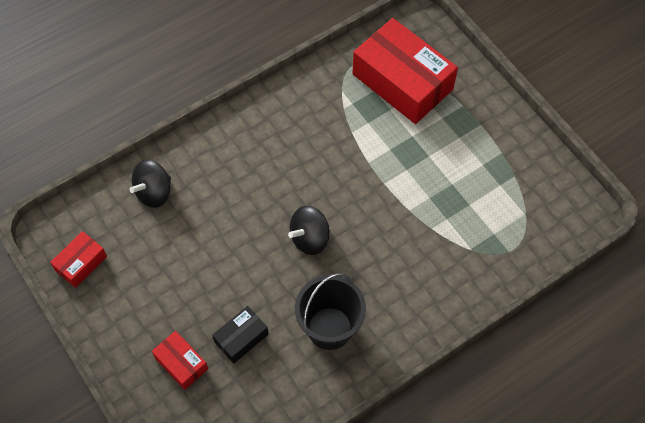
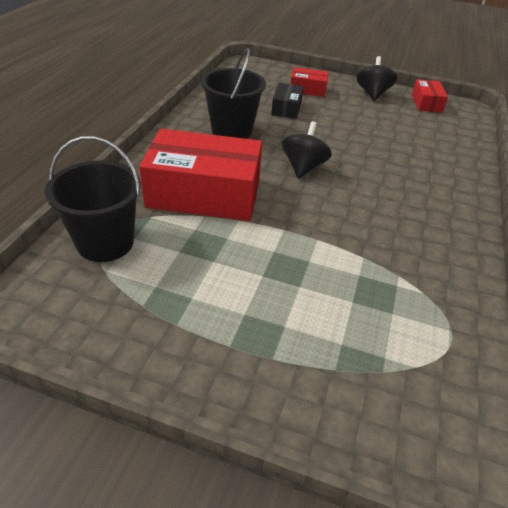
camera: 140 degrees right, 20 degrees down
(154, 192) = (446, 147): black spinning top -> black spinning top (372, 94)
(402, 82) = (375, 344): red box -> red box (204, 193)
(515, 241) = (105, 242): none -> black bucket

